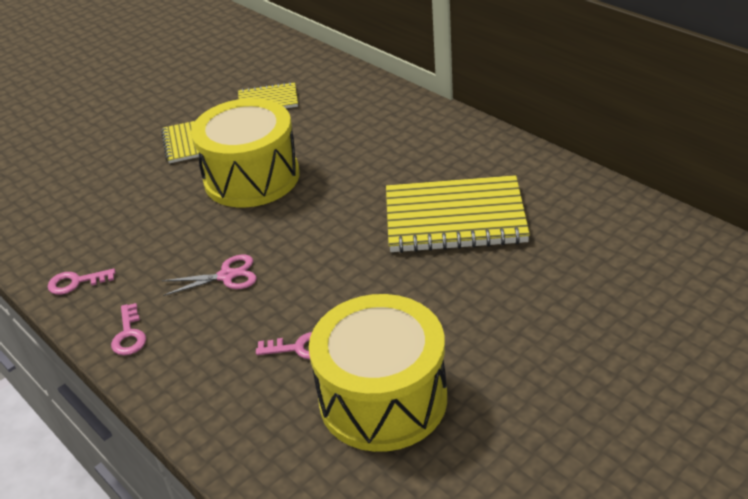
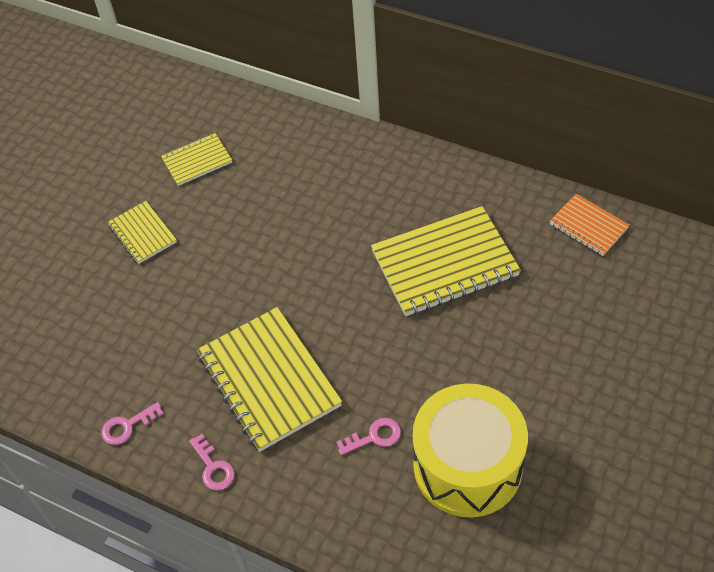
camera: 20 degrees left, 15 degrees up
(226, 276) = (269, 380): pink scissors -> yellow notebook
(252, 177) = (232, 262): yellow drum -> none
(626, 216) = (588, 226): none -> orange notebook

